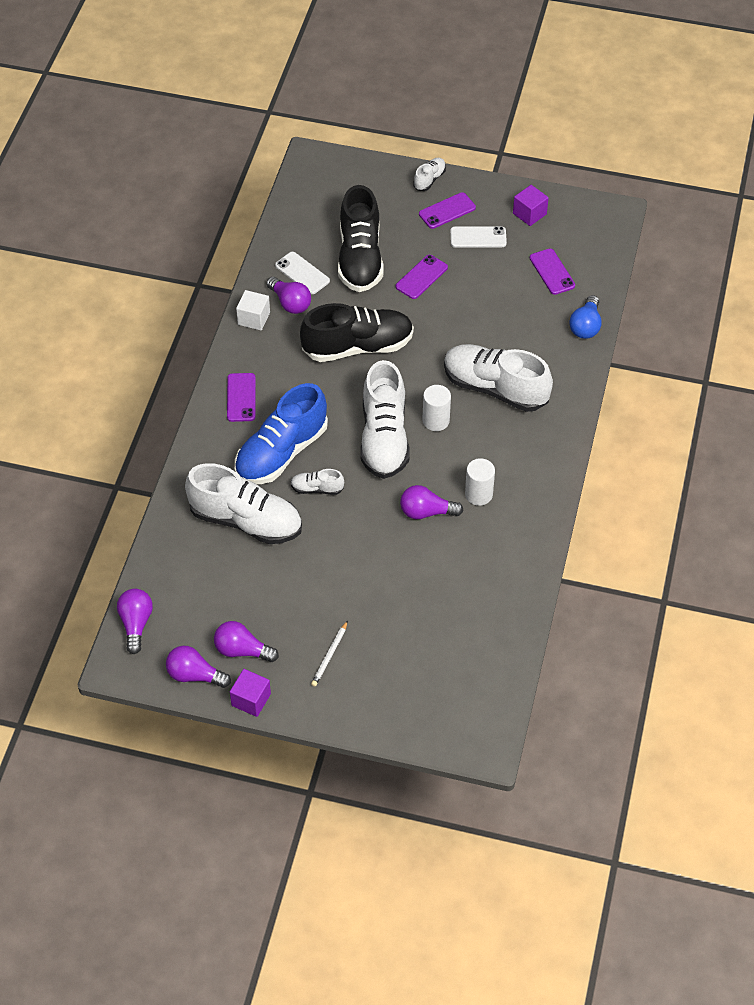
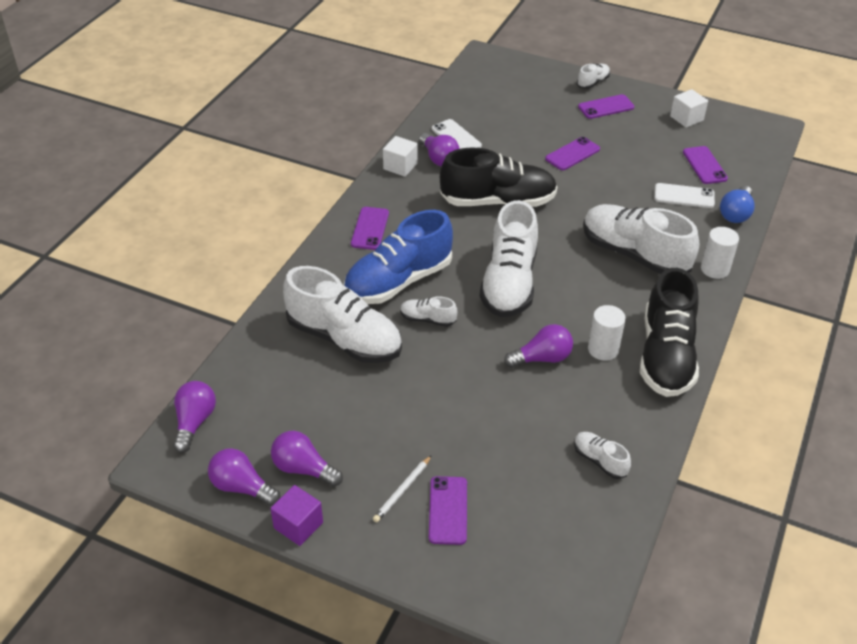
camera: 10 degrees right, 10 degrees down
(360, 258) = (515, 132): black shoe -> black shoe (666, 356)
(371, 666) = (448, 510): none -> purple phone
(426, 512) = (542, 358): purple light bulb -> purple light bulb turned 150 degrees clockwise
(436, 421) = (567, 275): white cylinder -> white cylinder (715, 269)
(478, 237) = (633, 130): white phone -> white phone (684, 196)
(488, 601) = (599, 460): none -> white shoe
(529, 214) = (686, 118): purple cube -> white cube

